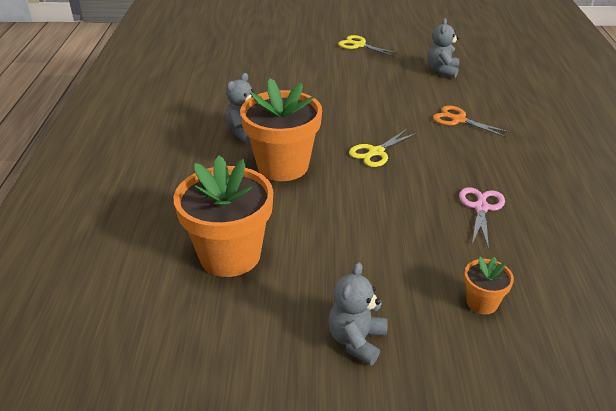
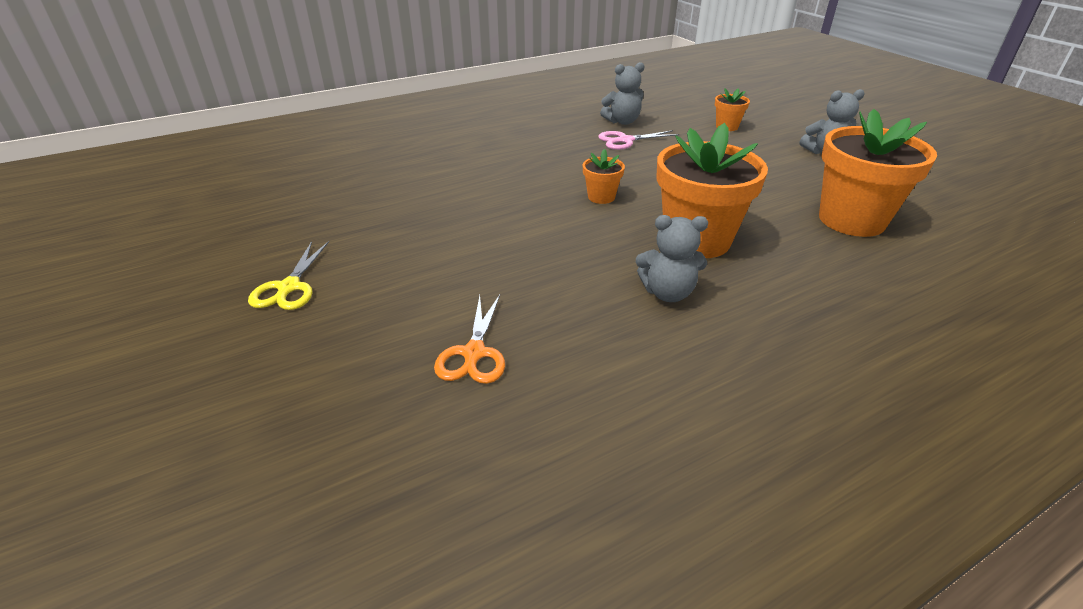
camera: 120 degrees left, 0 degrees up
(376, 152) = (601, 197): yellow scissors -> orange flower pot
(442, 71) = (357, 201): grey teddy bear -> grey teddy bear (622, 121)
(458, 120) = (484, 171): orange scissors -> orange scissors (474, 354)

